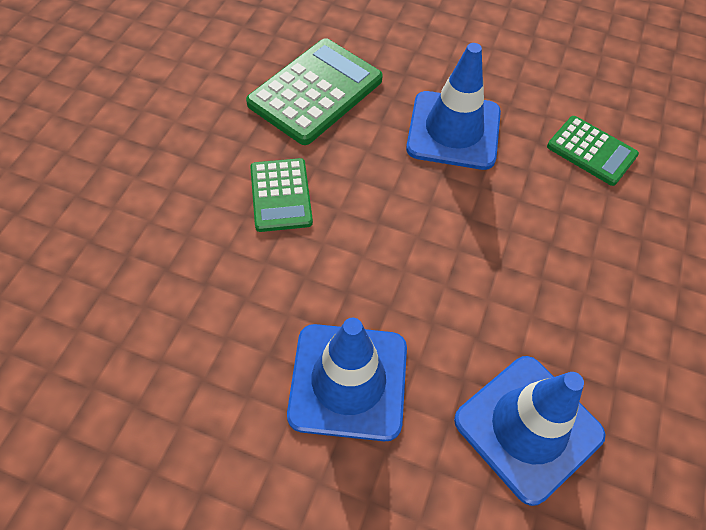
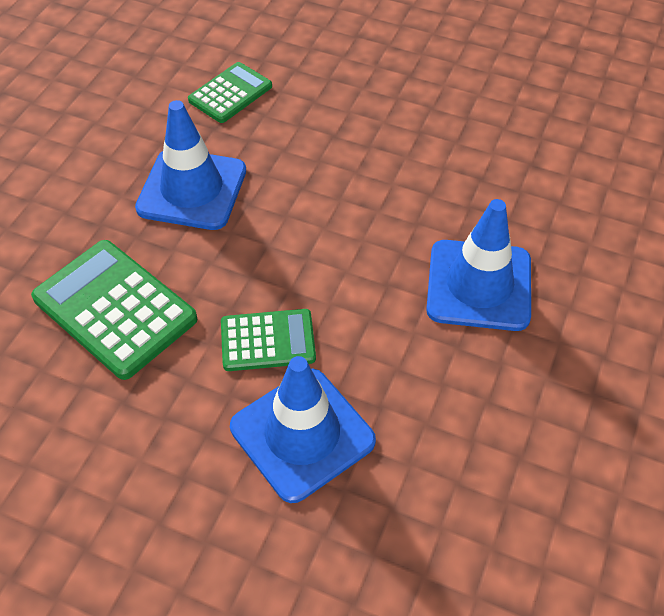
camera: 85 degrees left, 5 degrees down
(528, 427) = (506, 171): blue traffic cone -> blue traffic cone (302, 434)

